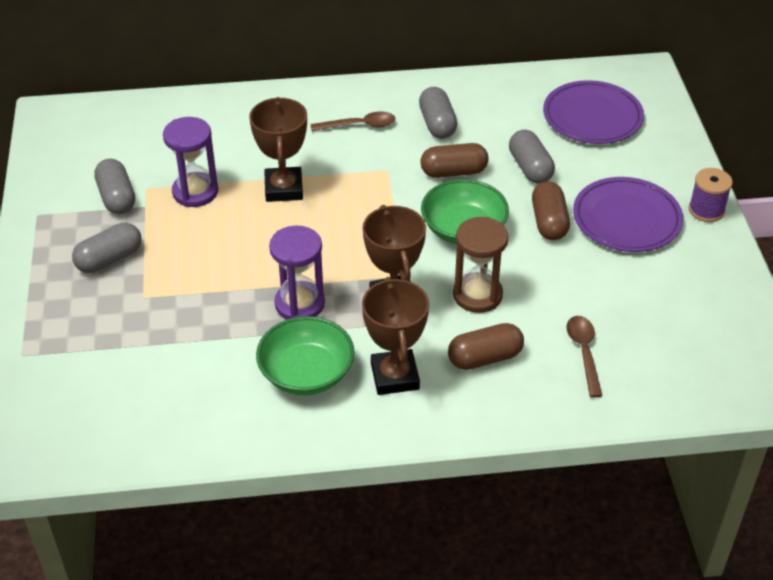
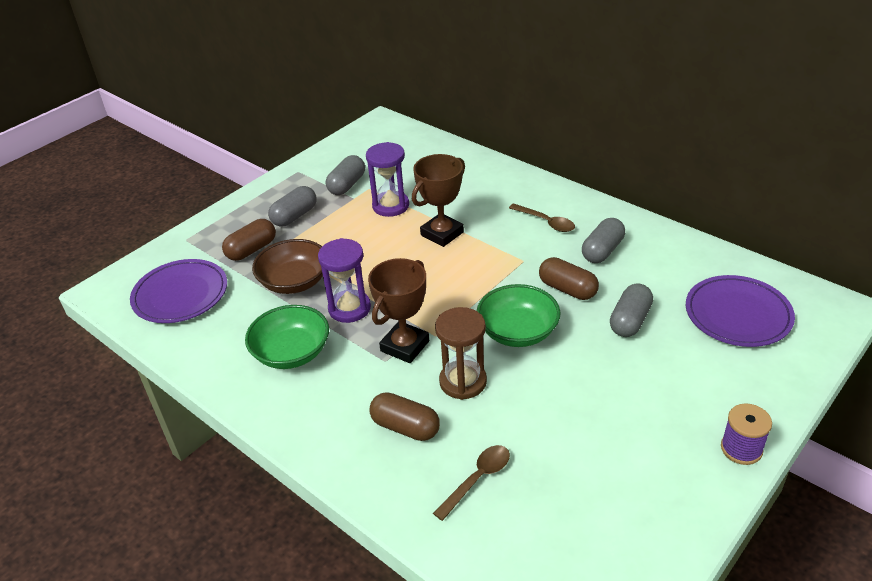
camera: 50 degrees right, 5 degrees down
(109, 259) = (294, 216): grey capsule -> grey capsule turned 60 degrees counterclockwise
(210, 316) = (294, 282): none -> brown bowl
(394, 376) = (335, 394): brown trophy -> none
(549, 222) = (588, 368): brown capsule -> brown capsule (251, 250)
(626, 219) = (656, 407): purple plate -> purple plate (180, 295)

